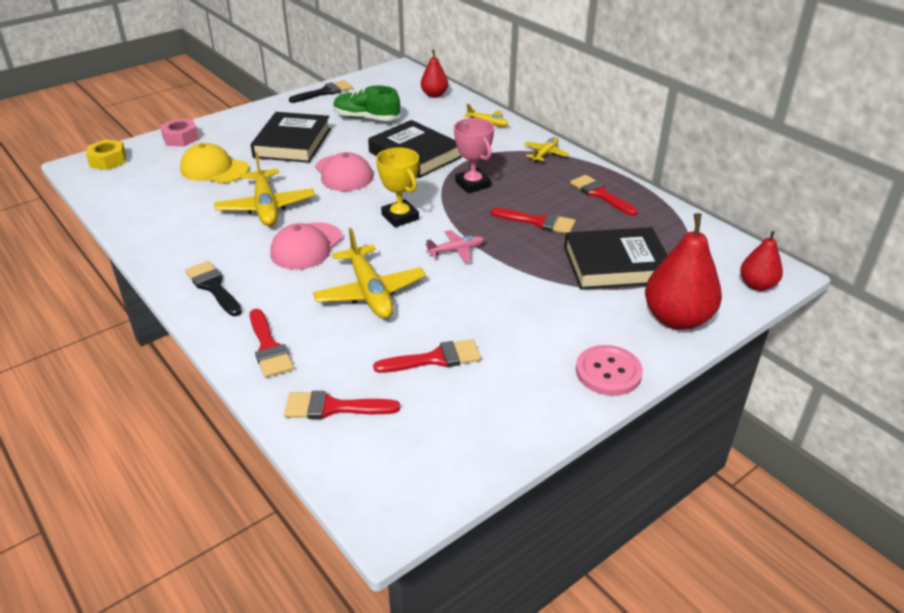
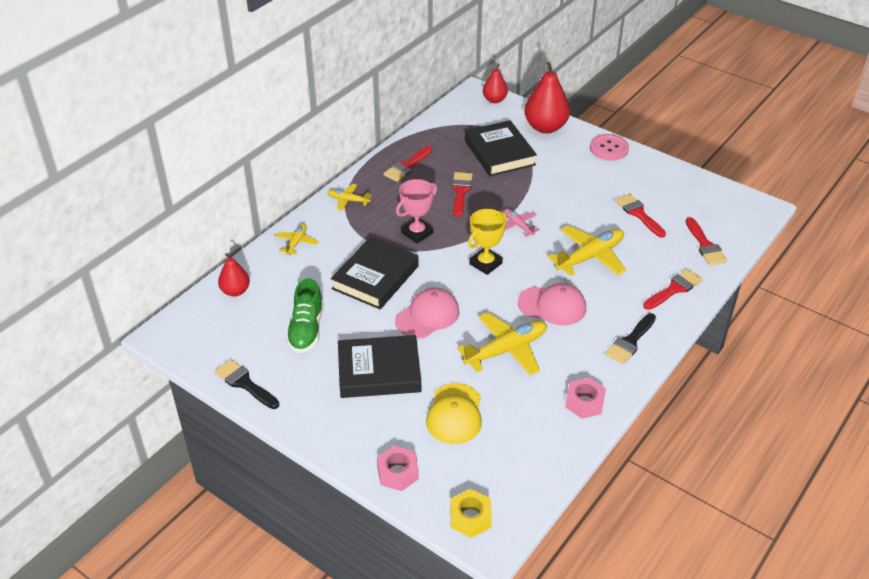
camera: 105 degrees left, 5 degrees up
(162, 237) = (584, 402): none -> pink nut

